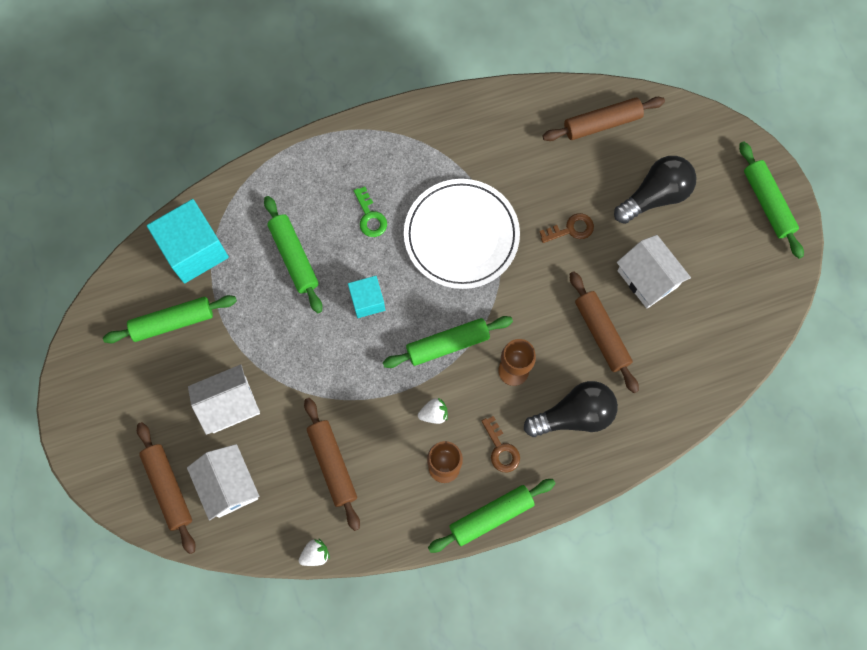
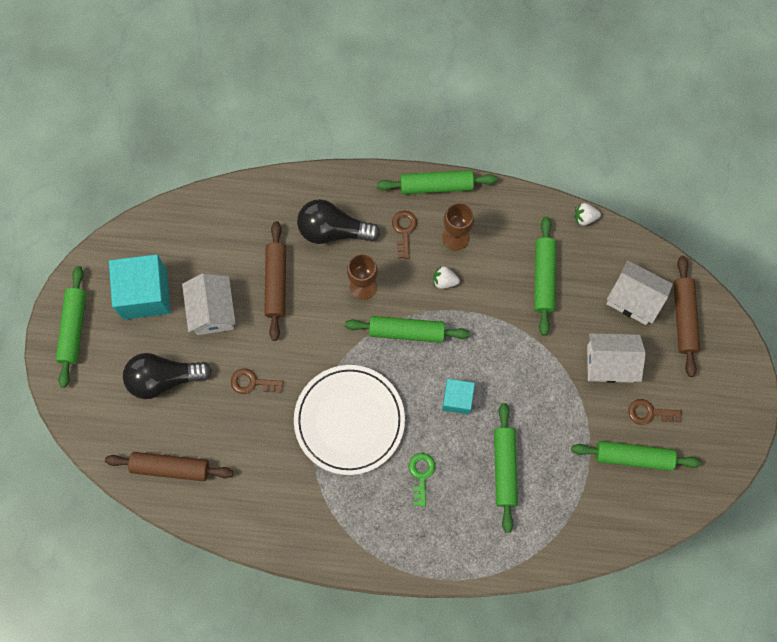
camera: 155 degrees left, 0 degrees up
(171, 372) = (649, 413): none -> brown key
(194, 250) = (591, 516): turquoise cube -> turquoise cube (145, 294)
(228, 485) = (634, 299): white house -> white house turned 60 degrees counterclockwise
(332, 464) = (543, 278): brown rolling pin -> green rolling pin

